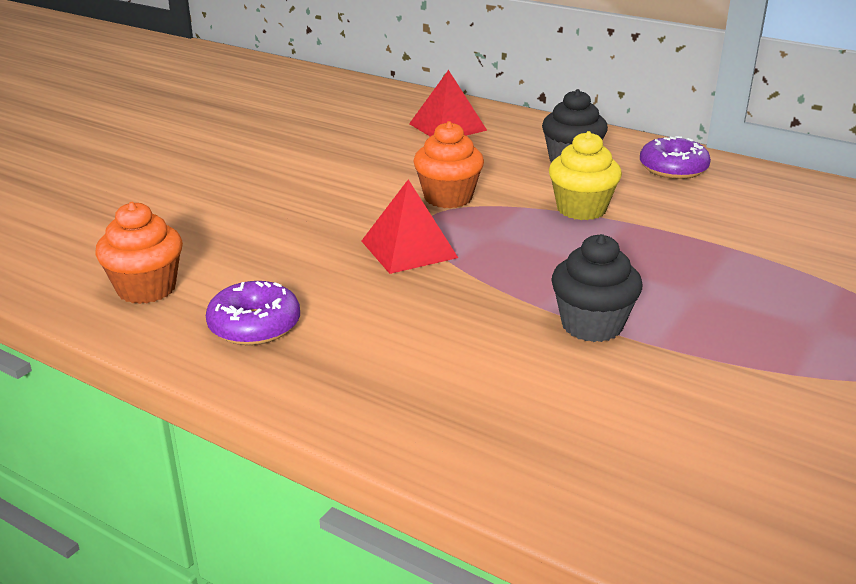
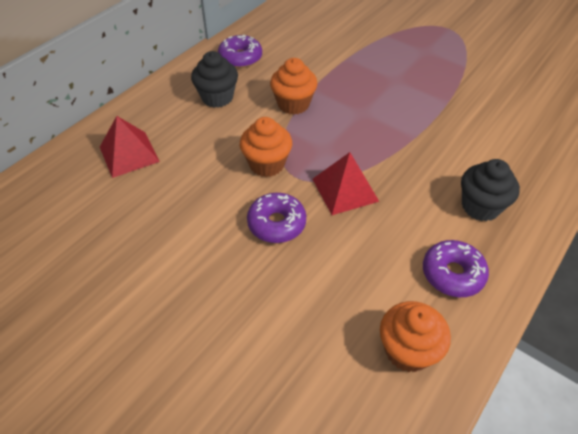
camera: 85 degrees left, 20 degrees up
(345, 208) = (276, 223): none -> purple donut
(581, 209) = (293, 104): yellow cupcake -> orange cupcake
(592, 325) = (432, 121): black cupcake -> black cupcake (480, 206)

